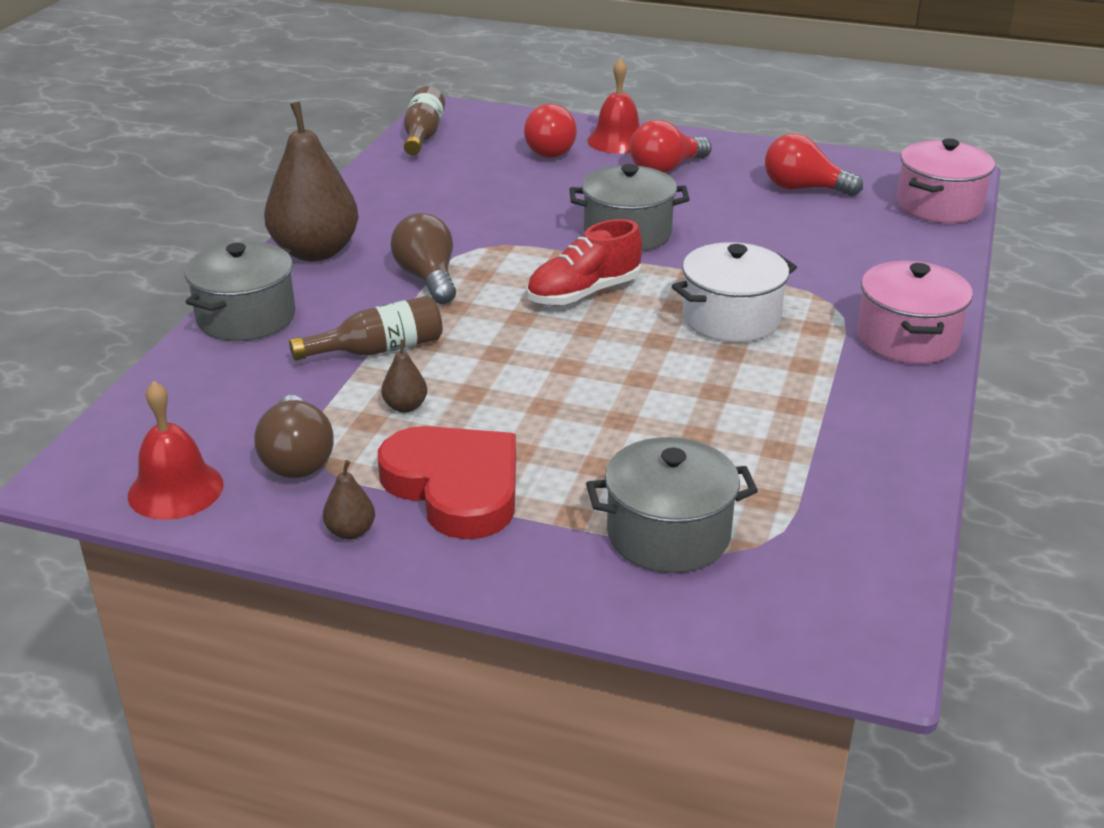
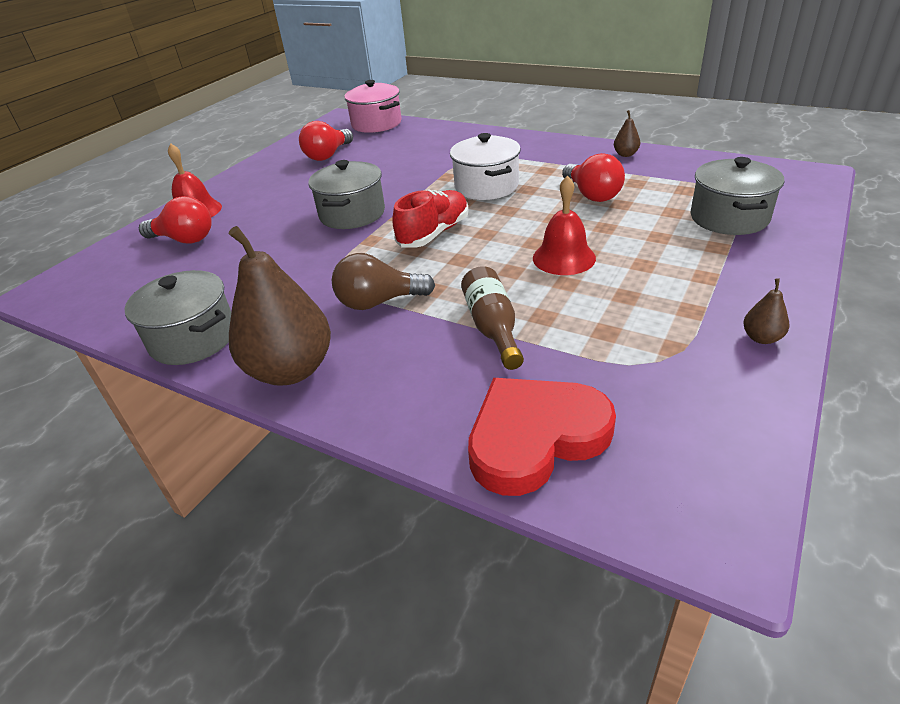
camera: 75 degrees left, 5 degrees up
(175, 490) = (725, 447): red bell -> red bell (564, 258)
(246, 317) = (408, 414): grey pot -> grey pot (193, 338)
(297, 459) = (665, 369): brown light bulb -> none
(405, 406) = (584, 313): brown pear -> brown pear (625, 154)
(423, 135) = (86, 304): brown bottle -> none
(455, 487) = (692, 290): red heart -> red heart (535, 437)
(584, 293) = (434, 233): red shoe -> red shoe turned 120 degrees counterclockwise
(666, 169) = (261, 196): red light bulb -> red light bulb (592, 195)
(907, 339) = (523, 143): pink pot -> none

